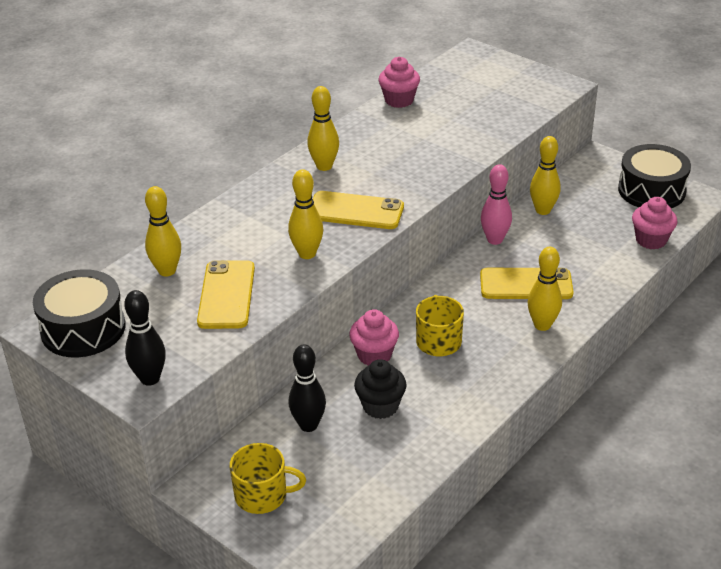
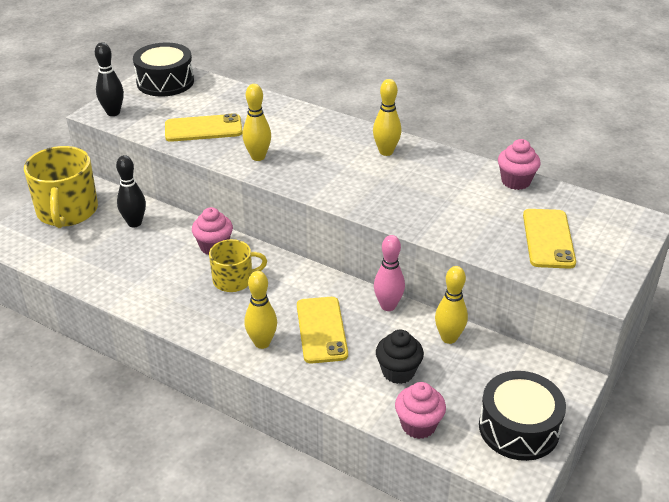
camera: 80 degrees right, 0 degrees up
(167, 271) = (230, 102): yellow bowling pin -> none
(262, 495) = (67, 211): yellow mug -> yellow mug, size x1.68
(355, 211) = (321, 174): yellow phone -> yellow phone (548, 239)
(380, 406) = (154, 255): black cupcake -> black cupcake (398, 372)

